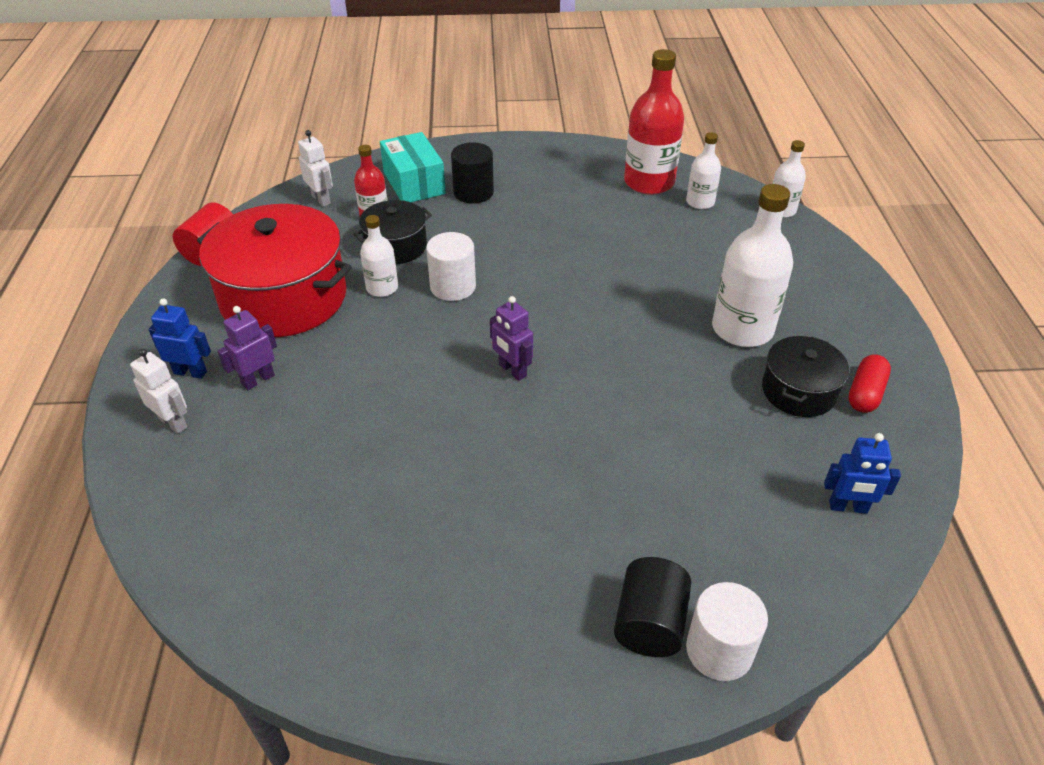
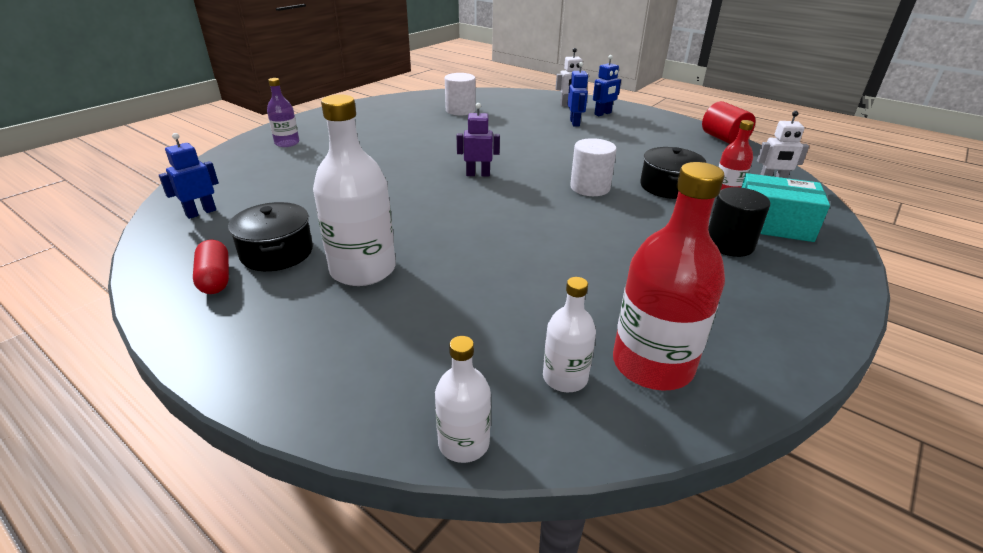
camera: 130 degrees right, 10 degrees down
(258, 380) = (575, 123): purple robot -> blue robot
(284, 297) = (645, 143): red pot -> none
(382, 288) = (619, 168): white bottle -> none
(649, 623) = (287, 143): black cylinder -> purple bottle
(719, 650) = (247, 149): white cylinder -> white cylinder (460, 110)

